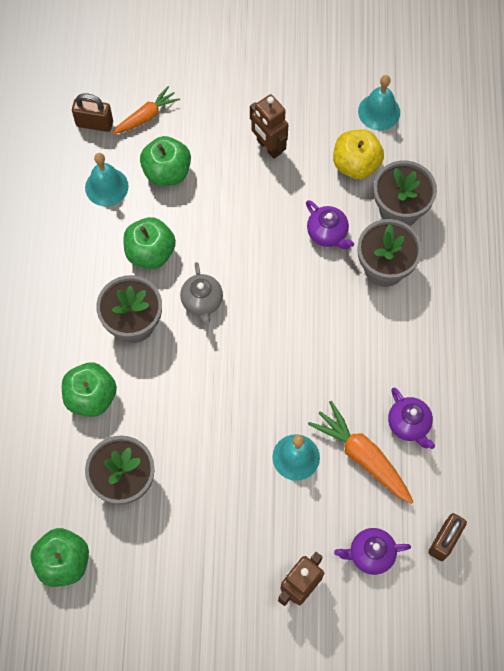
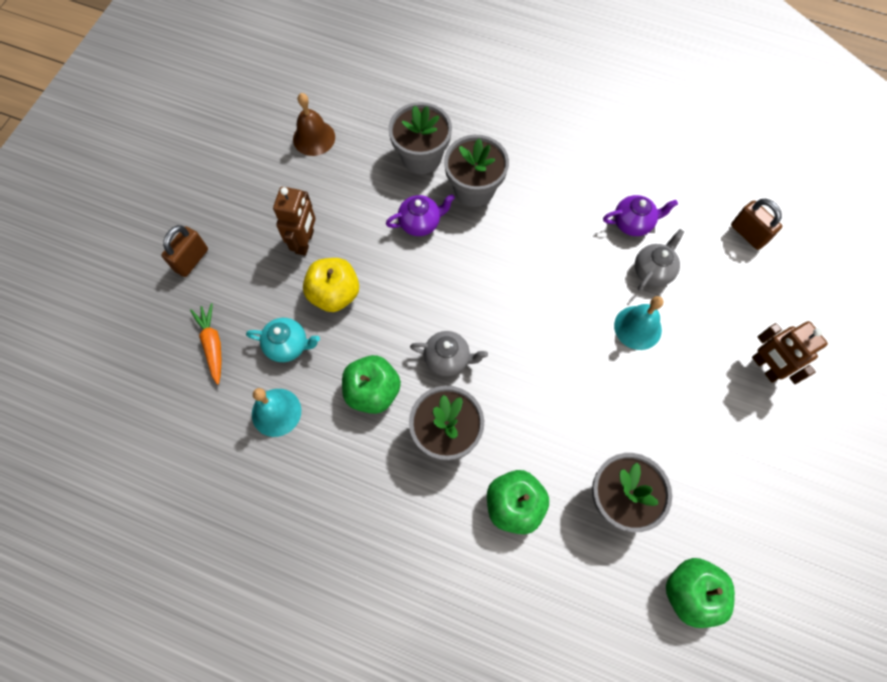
camera: 70 degrees left, 0 degrees up
(94, 124) = (194, 401): brown padlock -> brown padlock (191, 260)
(167, 172) = (288, 345): green apple -> turquoise teapot
(268, 147) = (305, 242): brown robot -> brown robot turned 60 degrees counterclockwise
(356, 164) = (359, 175): yellow apple -> yellow apple (334, 294)
(362, 456) = (653, 271): orange carrot -> grey teapot
(370, 554) = (747, 297): purple teapot -> none
(379, 111) = (314, 138): turquoise bell -> brown bell

